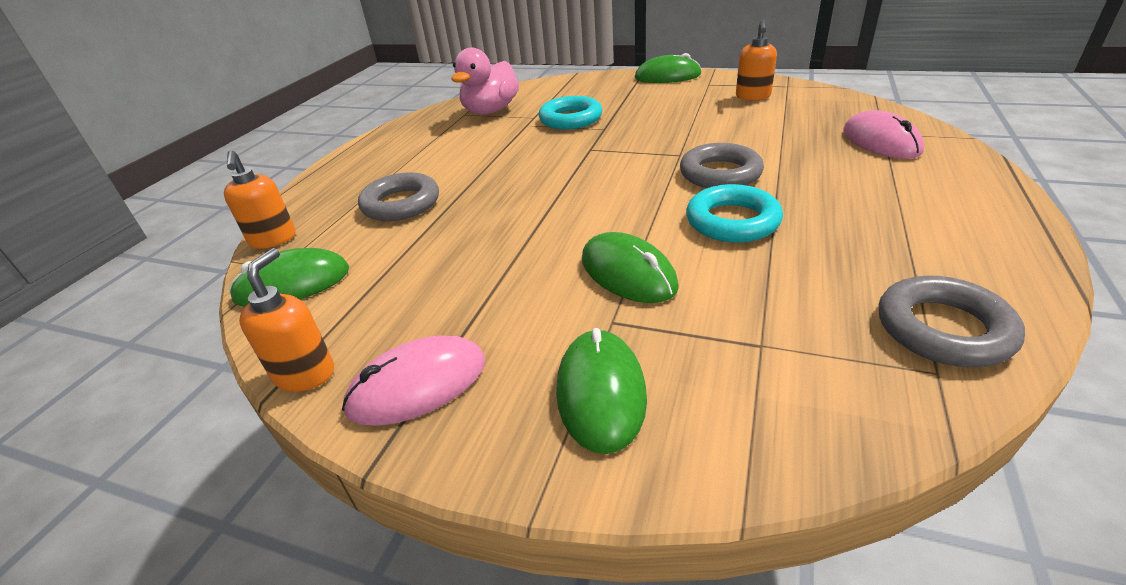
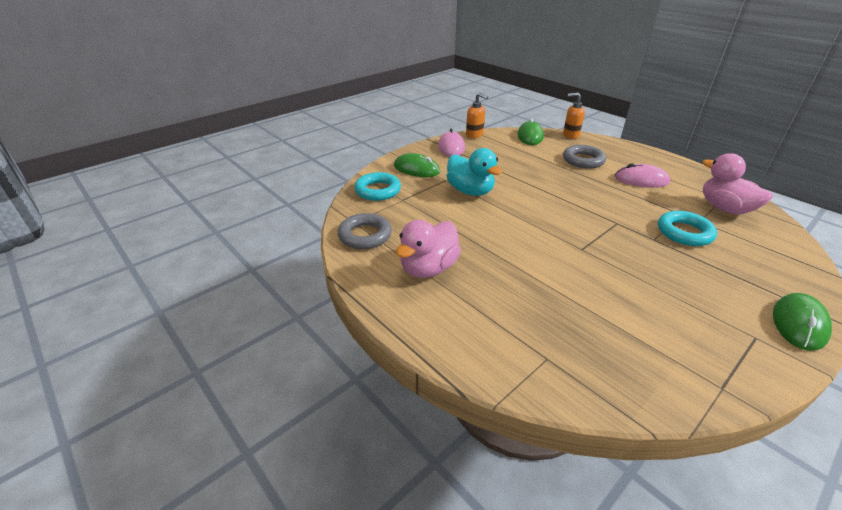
camera: 115 degrees right, 0 degrees up
(628, 273) = (470, 191): green mouse -> turquoise duck
(720, 173) = (540, 250): grey ring -> none
(732, 221) = (484, 229): turquoise ring -> turquoise ring (378, 190)
(753, 96) = (693, 342): orange soap dispenser -> none
(881, 141) = (532, 344): pink mouse -> pink mouse (641, 180)
(893, 229) = (428, 268): none -> pink duck

